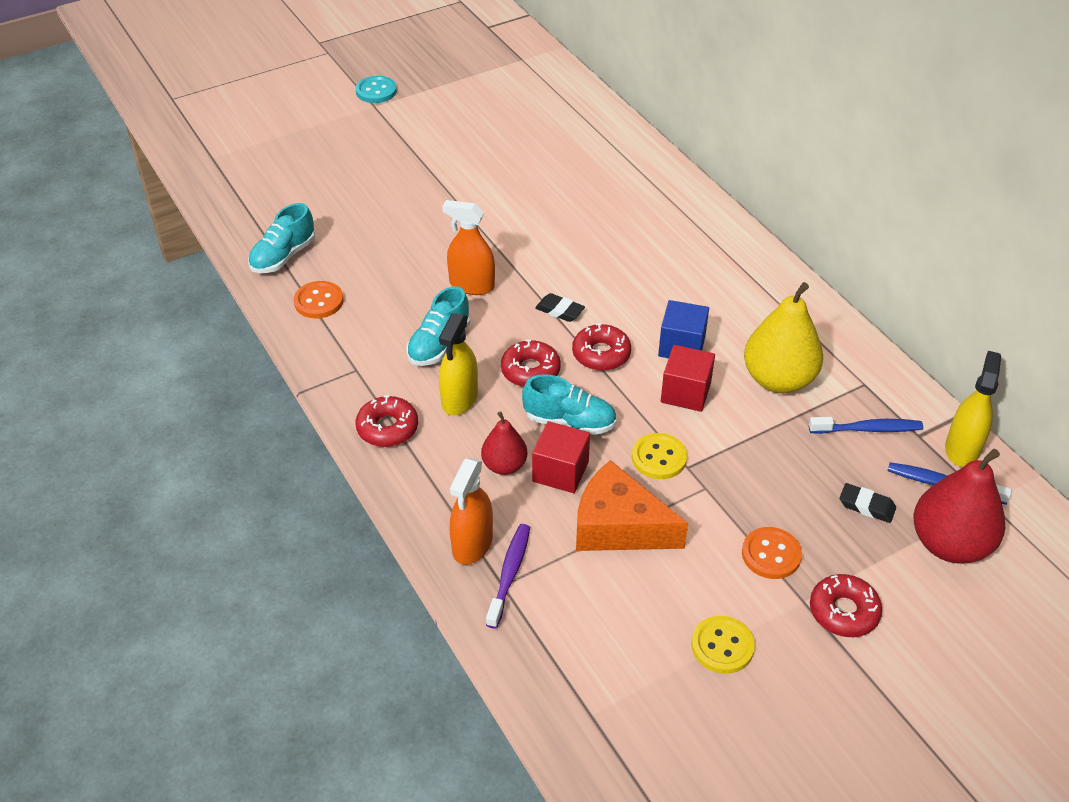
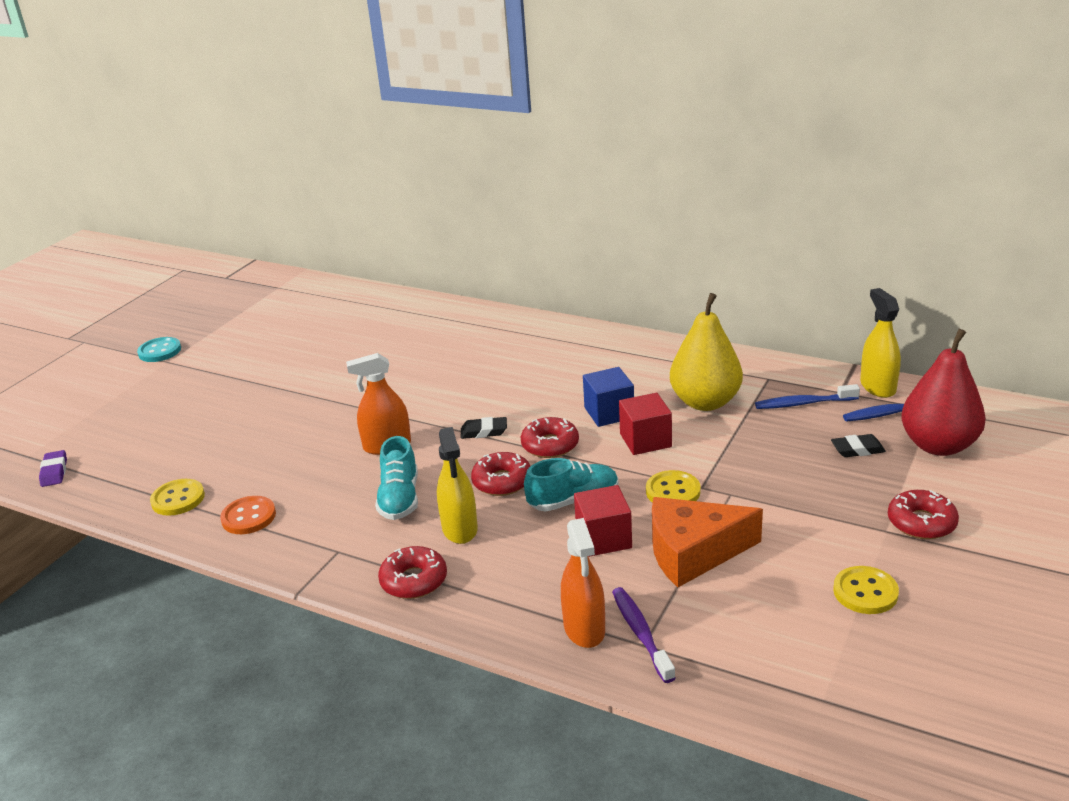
camera: 30 degrees left, 15 degrees down
(219, 183) = (54, 472): none -> purple eraser
(283, 256) = (178, 499): turquoise shoe -> yellow button
(504, 465) = (551, 557): red pear -> none
(771, 554) = (828, 513): orange button -> none
(868, 429) = (803, 403): blue toothbrush -> blue toothbrush turned 150 degrees counterclockwise

